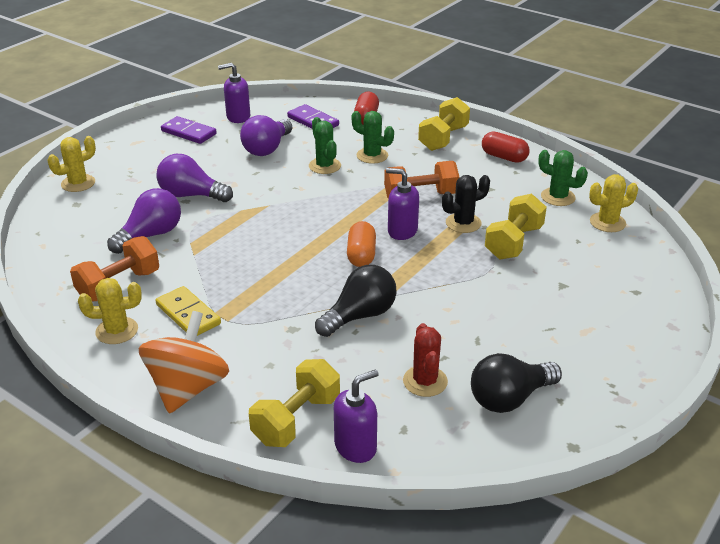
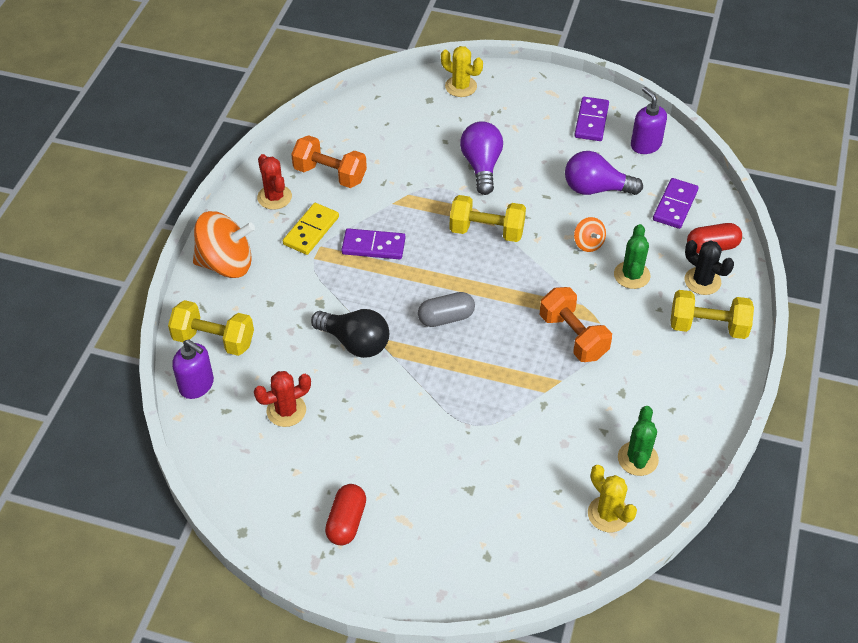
camera: 70 degrees right, 15 degrees up
(117, 331) = (274, 197): yellow cactus -> red cactus
(150, 235) = (407, 165): purple light bulb -> none
(241, 278) = (373, 246): none -> purple domino
(324, 166) = (588, 243): green cactus -> orange spinning top
(361, 255) = (446, 318): orange capsule -> grey capsule
(402, 231) = (501, 338): purple soap dispenser -> none
(463, 223) = (540, 384): black cactus -> black cactus (702, 281)
(504, 157) = (699, 392): red capsule -> red capsule (346, 522)
(509, 398) = (286, 475): black light bulb -> none
(514, 242) = (526, 434): yellow dumbbell -> yellow dumbbell (486, 231)

